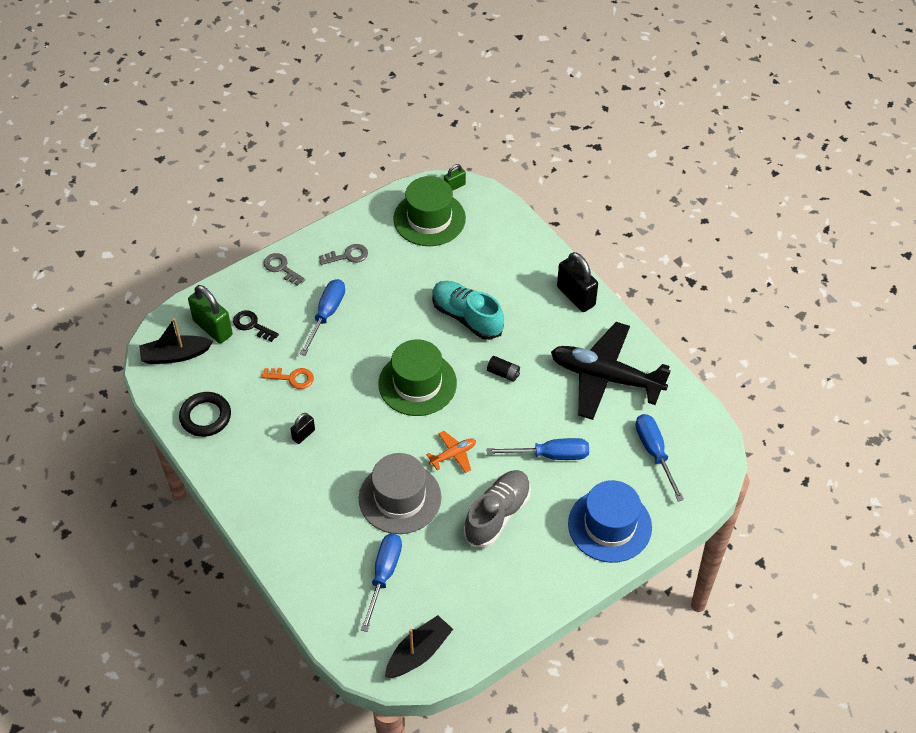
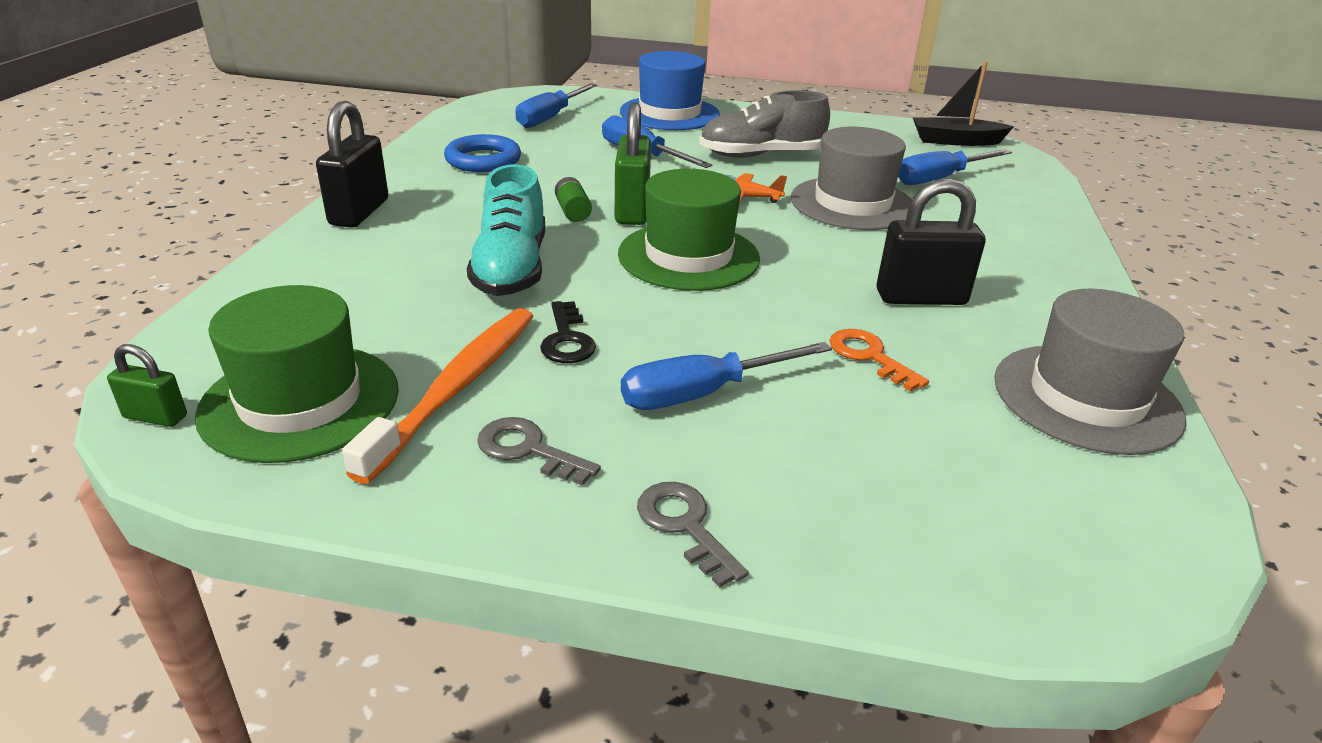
camera: 135 degrees left, 20 degrees down
(175, 355) = (1098, 525): black boat -> none
(205, 417) = (1086, 398): black ring -> grey hat
(213, 328) = (964, 518): green padlock -> green padlock (632, 210)
(252, 325) = (867, 468): black key -> black key (567, 339)
(281, 268) = (684, 525): grey key -> grey key turned 150 degrees clockwise
(303, 434) = (921, 297): black padlock -> black padlock, size x1.90
(397, 256) = (456, 388): none -> orange toothbrush
(503, 373) = (573, 211): black battery -> green battery
(606, 377) = (483, 160): black plane -> blue ring

